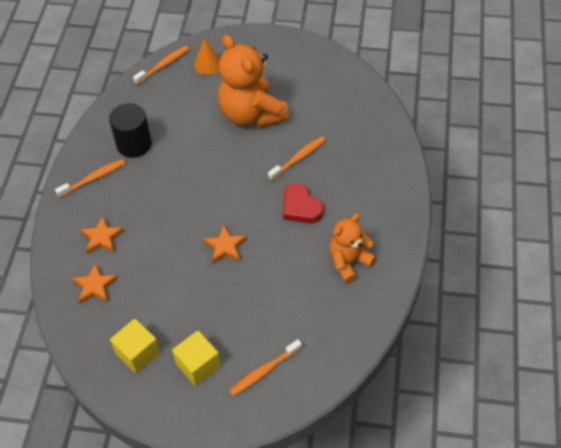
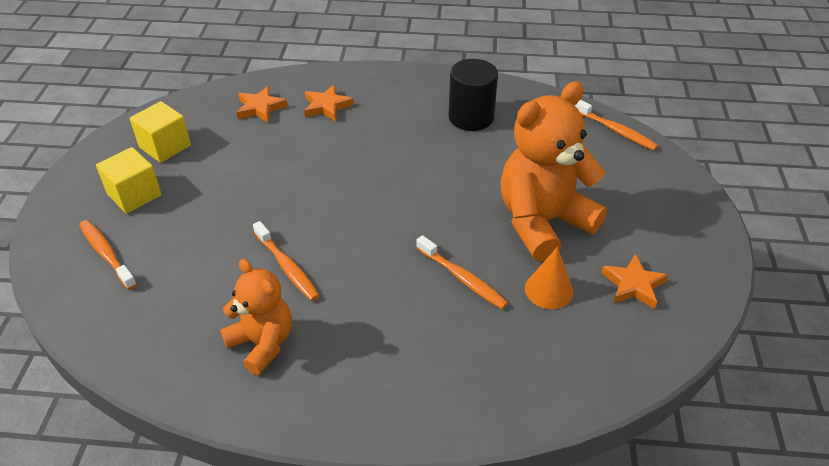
camera: 85 degrees right, 10 degrees down
(93, 178) = (414, 92): orange toothbrush -> orange toothbrush (287, 267)
(208, 64) = (630, 171): orange cone -> orange cone (549, 290)
(225, 247) = (304, 208): orange star -> orange star (633, 285)
(301, 207) = (368, 283): red heart -> none

